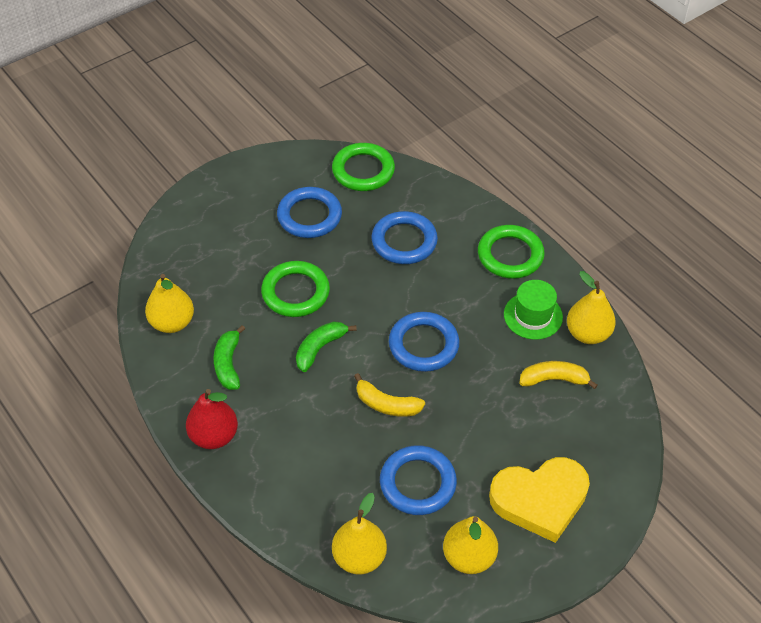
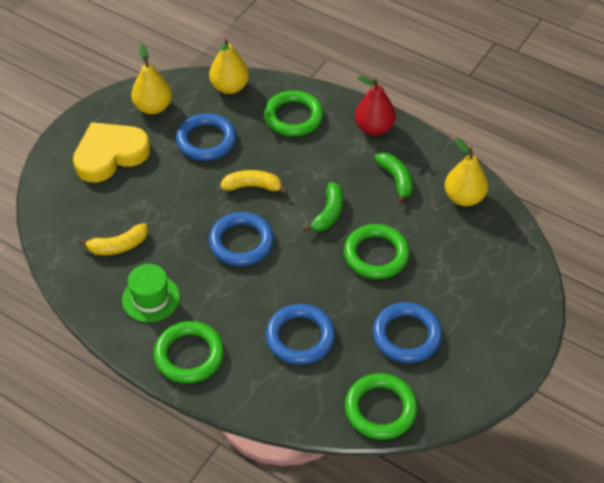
camera: 160 degrees right, 0 degrees up
(299, 483) = (293, 117): none -> green ring
(588, 333) = (95, 296): yellow pear -> none

